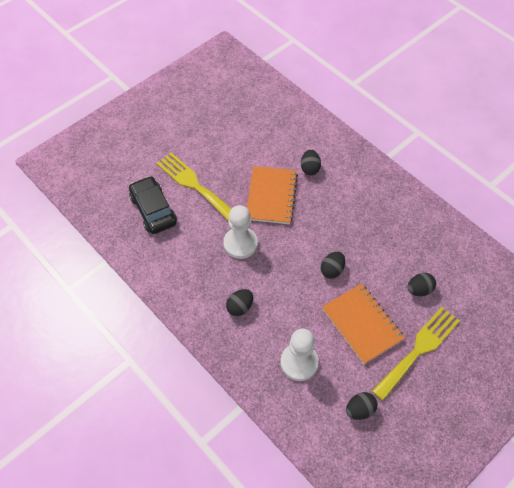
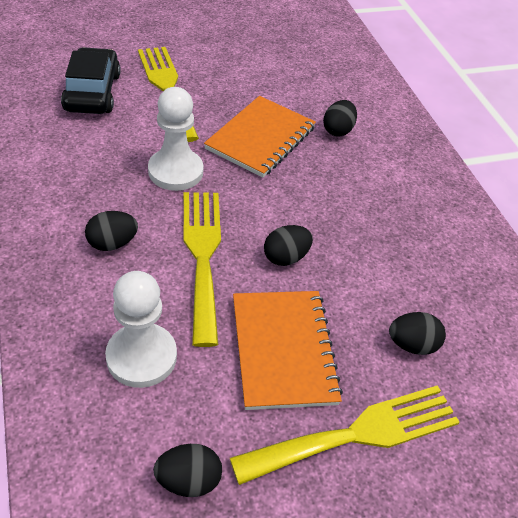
camera: 20 degrees right, 10 degrees down
(290, 290) = (202, 255): none -> yellow fork

